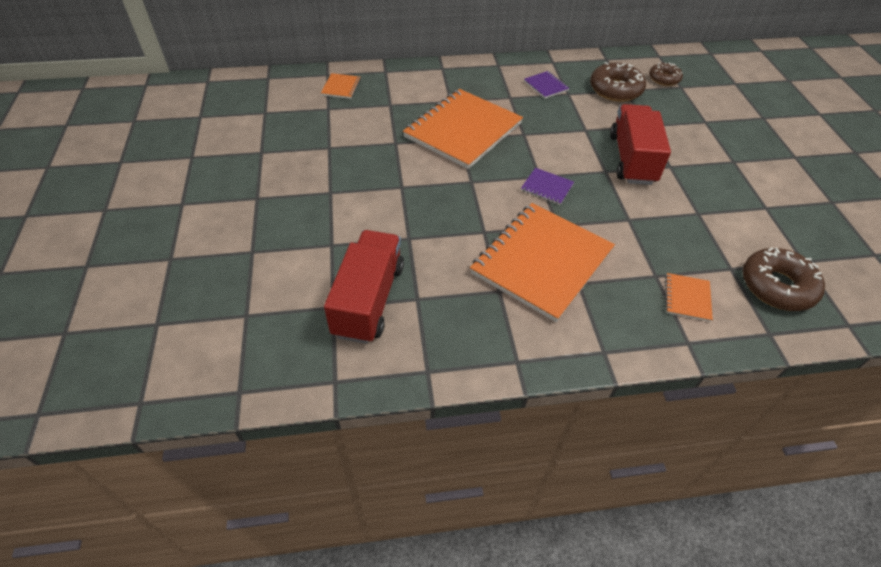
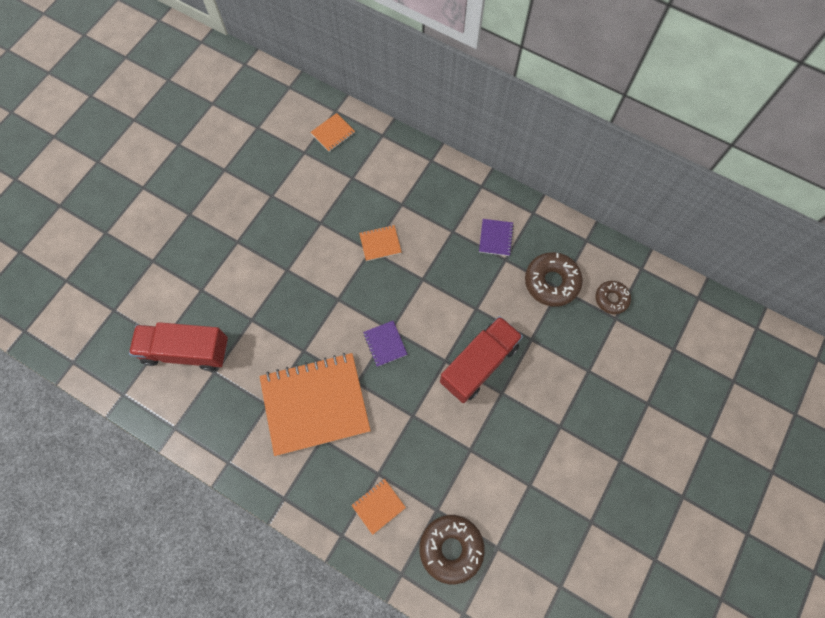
camera: 40 degrees right, 20 degrees up
(368, 300) = (186, 351): red truck -> red truck turned 135 degrees counterclockwise
(463, 130) = (380, 243): orange notebook -> orange notebook, size x0.41

